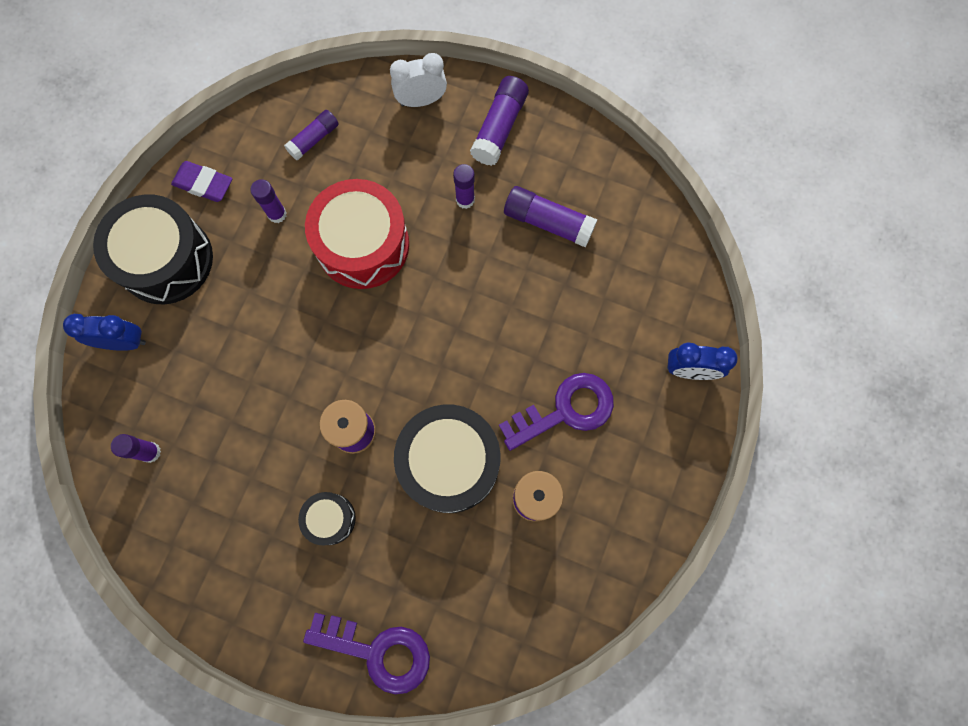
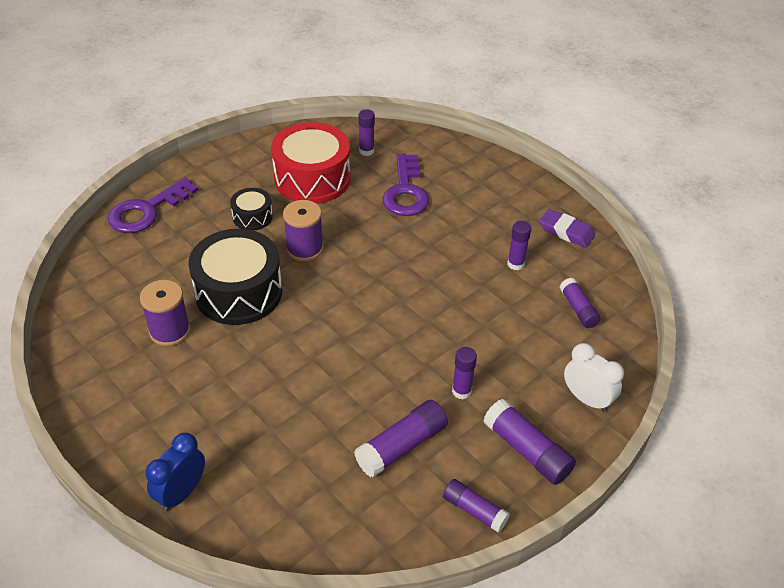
camera: 115 degrees right, 30 degrees down
(124, 342) = (455, 159): blue clock -> none
(166, 260) = (509, 195): black drum -> none
(203, 184) = (566, 231): purple eraser -> purple eraser turned 75 degrees clockwise
(363, 245) = (457, 306): red drum -> red drum (312, 178)
(421, 101) = (587, 399): white clock -> white clock turned 60 degrees counterclockwise
(565, 410) = (220, 381): purple key -> purple key (406, 191)
(576, 145) = (474, 510): none -> purple glue stick

